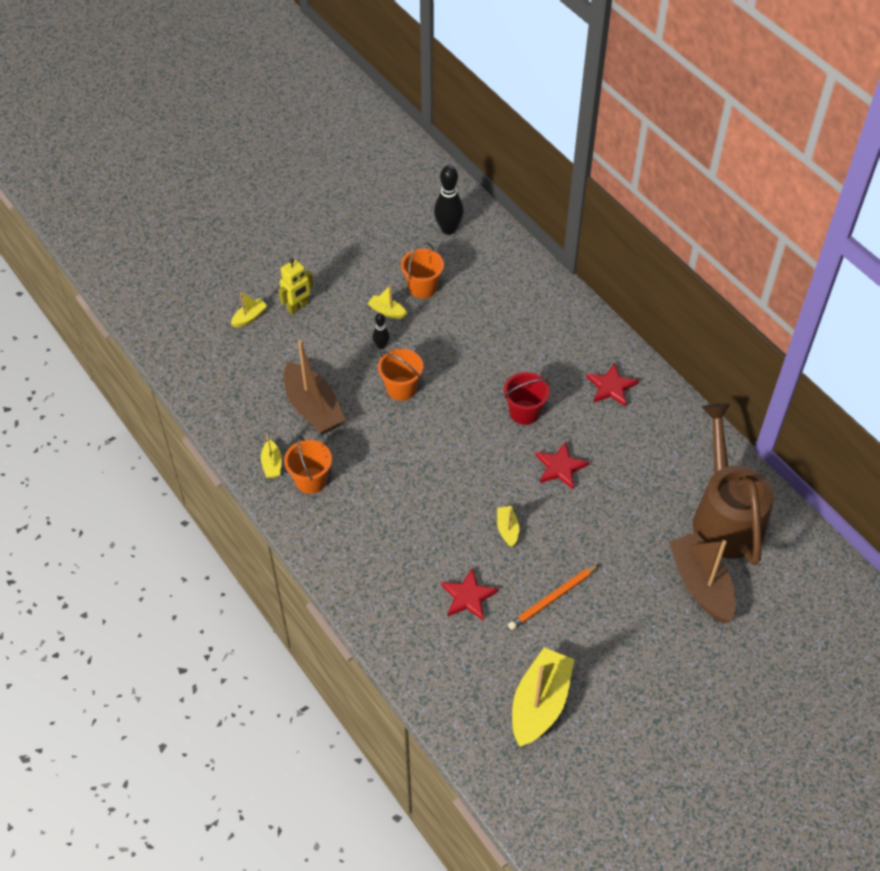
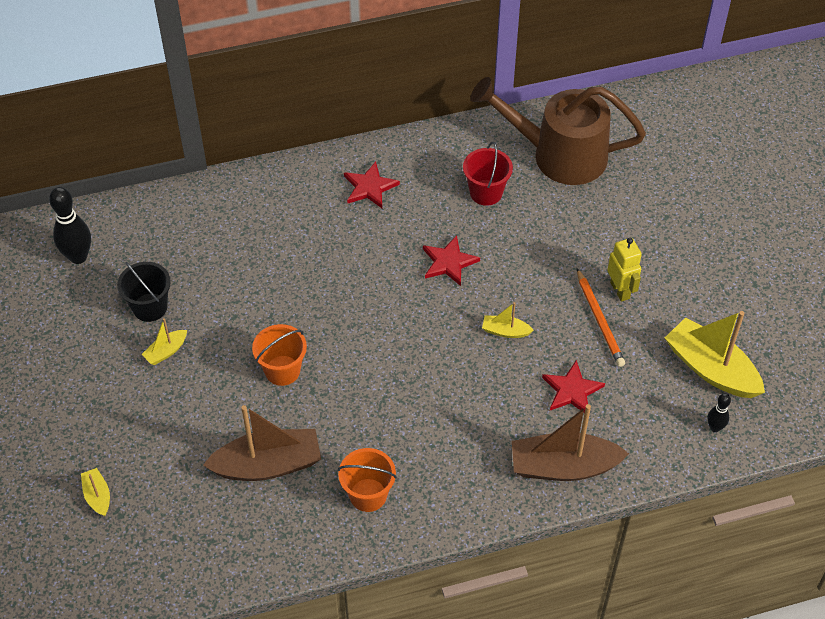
camera: 70 degrees left, 0 degrees up
(272, 464) = (328, 529): yellow boat -> none
(298, 307) = (110, 440): yellow robot -> yellow robot (620, 290)
(381, 346) = (213, 372): black bowling pin -> black bowling pin (715, 427)
(422, 287) = (150, 307): orange bucket -> black bucket
(524, 412) = (367, 269): red bucket -> red bucket (486, 192)
(701, 584) = (625, 200): brown boat -> brown boat (563, 466)

